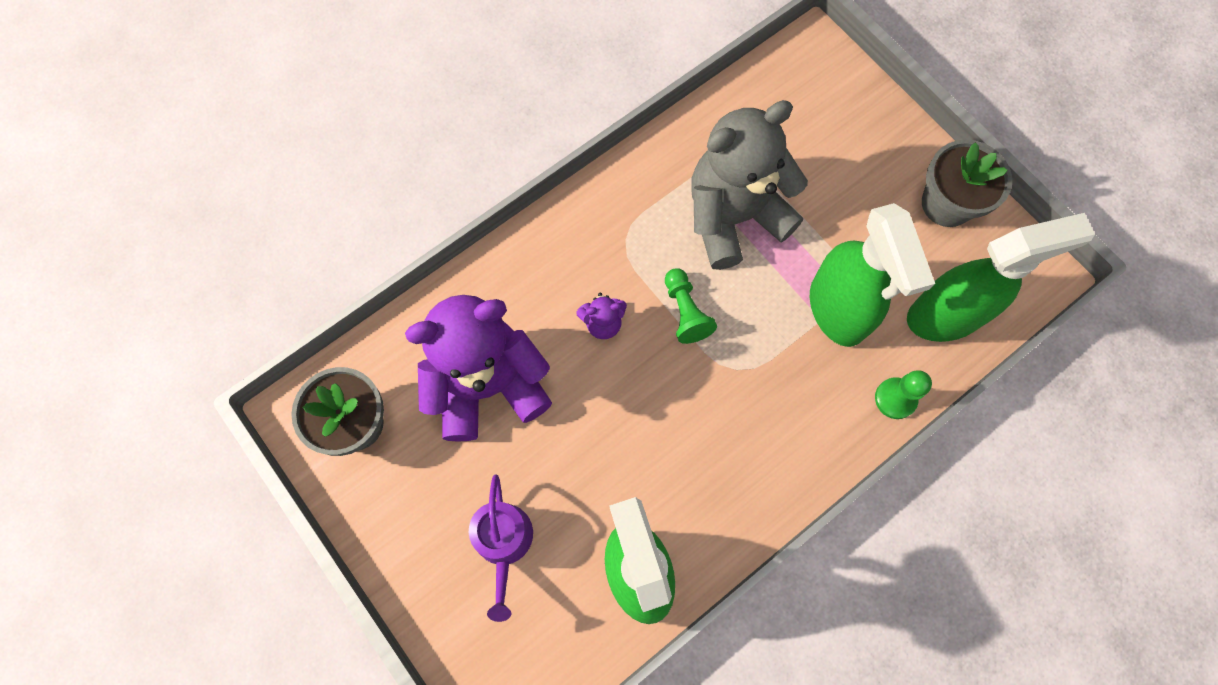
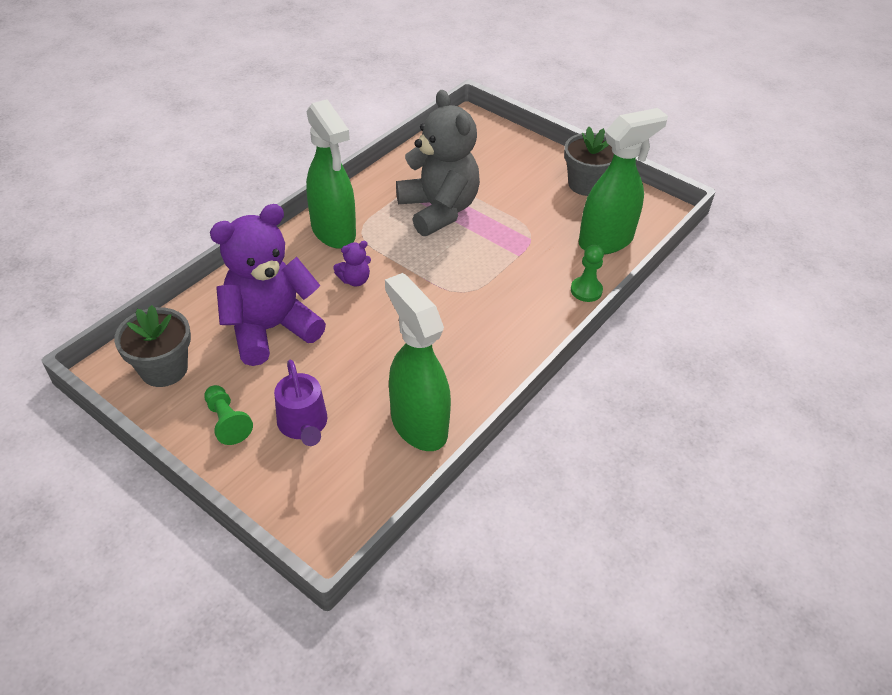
camera: 15 degrees left, 25 degrees down
(685, 312) = (416, 265): green pawn -> green pawn (227, 421)
(734, 217) = (438, 210): grey teddy bear -> grey teddy bear turned 105 degrees clockwise
(837, 311) = (528, 249): green spray bottle -> green spray bottle (334, 232)

